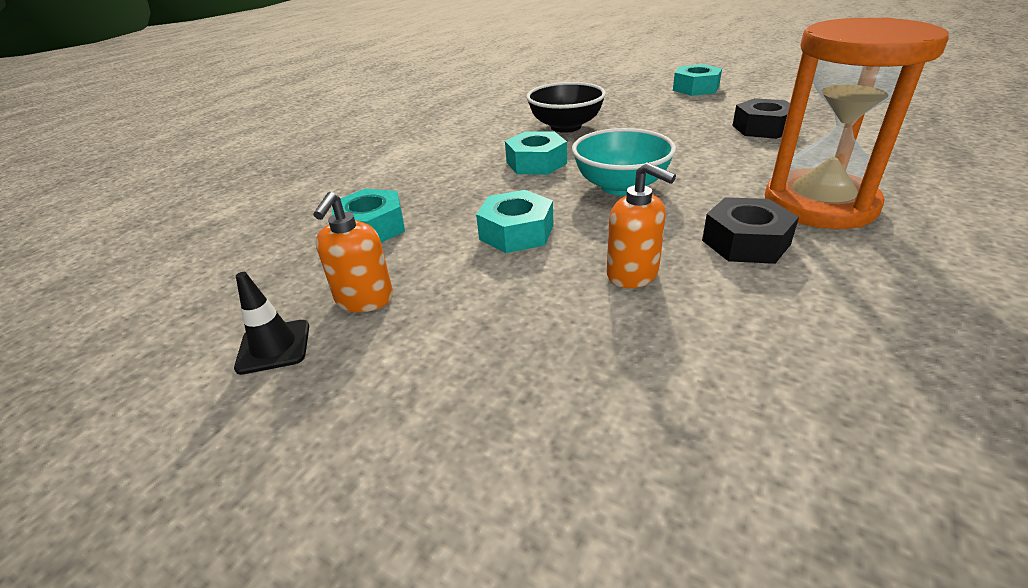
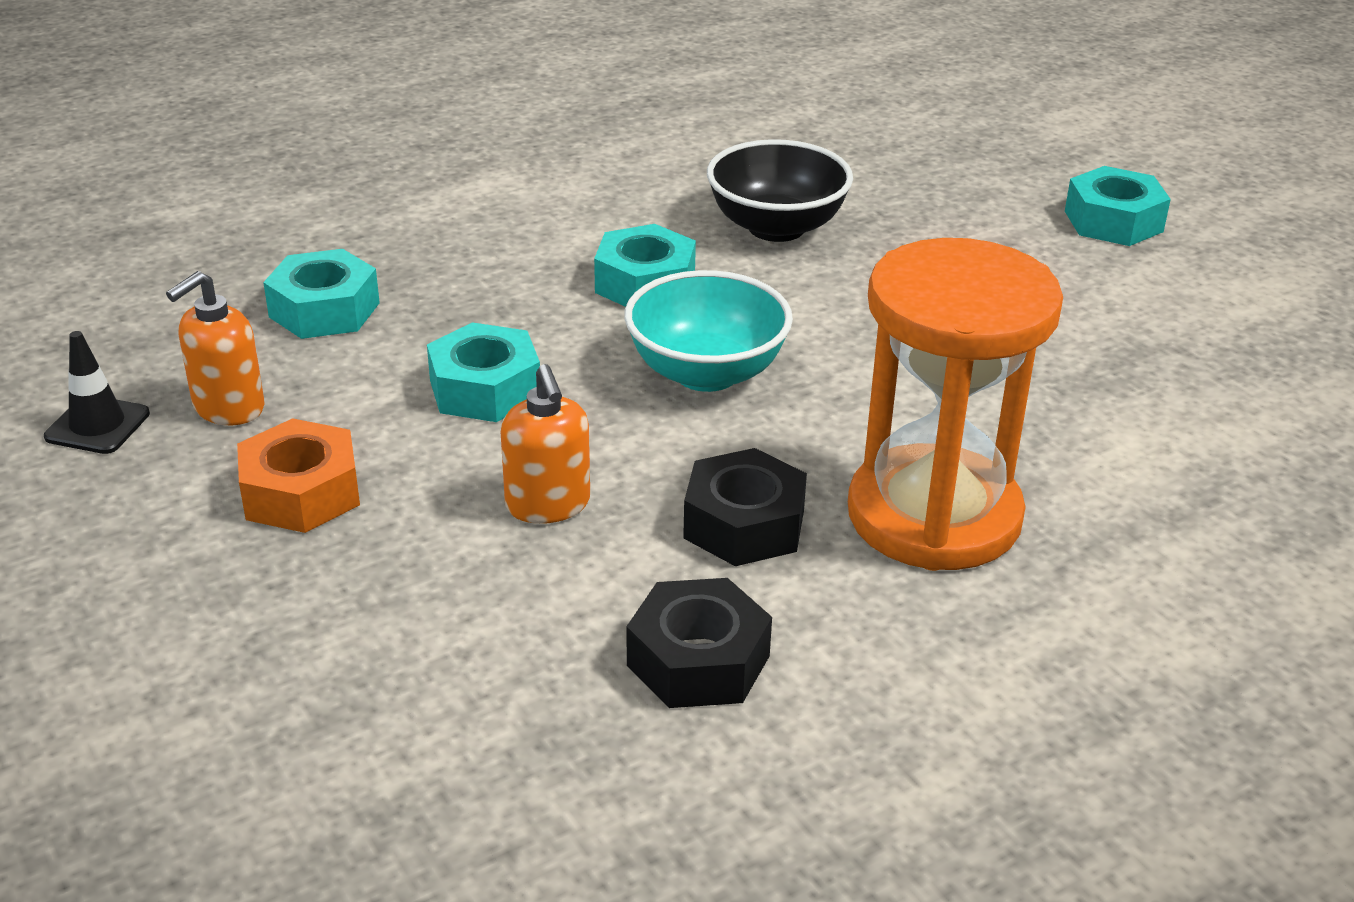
camera: 25 degrees right, 0 degrees up
(473, 329) = (301, 492): none -> orange nut
(762, 128) = (1082, 353): black nut -> black nut (698, 660)

